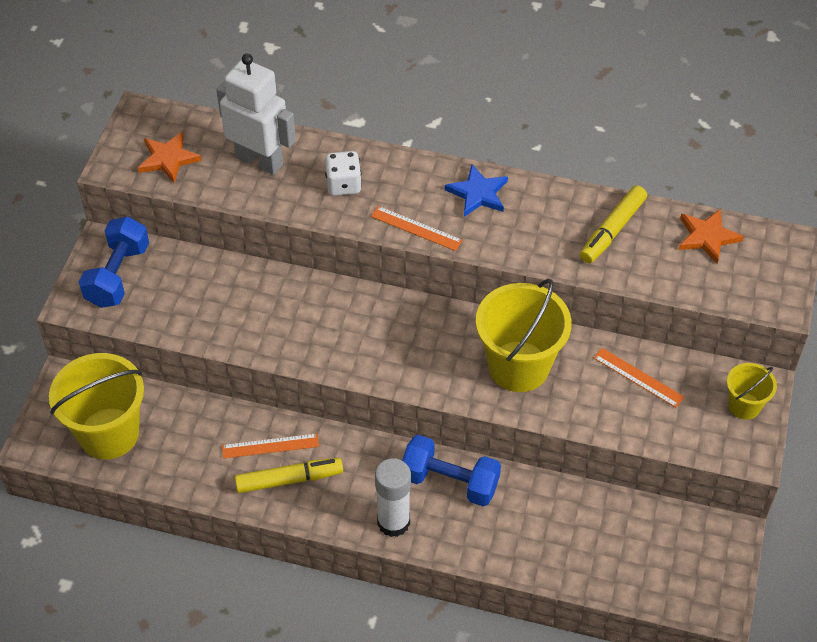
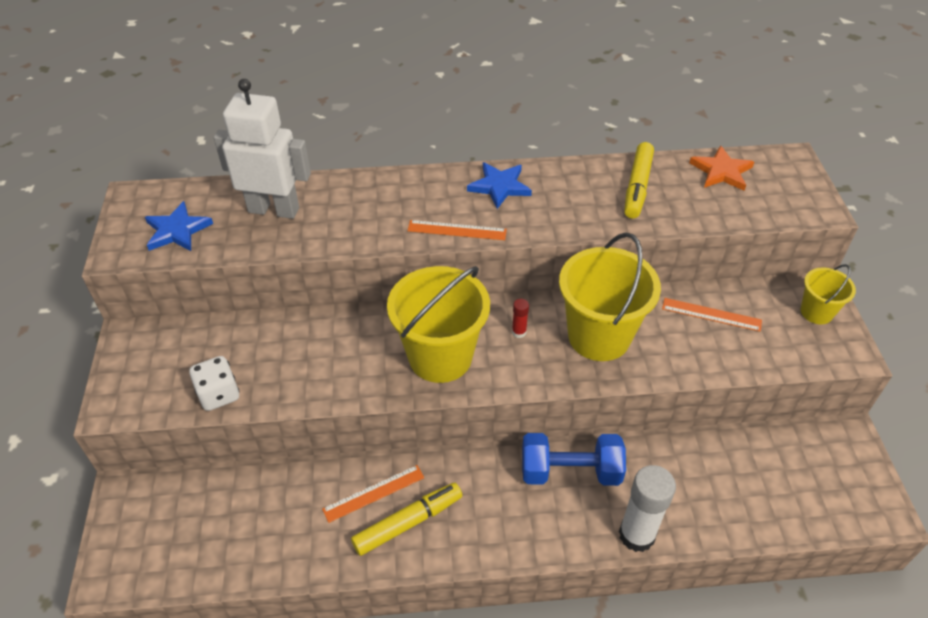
camera: 20 degrees left, 5 degrees down
(109, 433) = (192, 536): yellow bucket -> yellow bucket (440, 357)
(118, 275) = (154, 363): blue dumbbell -> none
(168, 159) = (177, 230): orange star -> blue star
(343, 185) = (367, 210): white dice -> white dice (219, 394)
(393, 522) = (534, 532): white glue stick -> white glue stick (636, 535)
(446, 340) = (519, 332): none -> red glue stick

